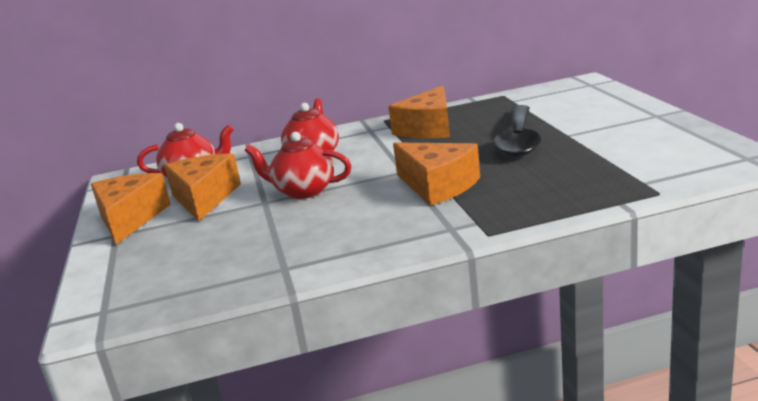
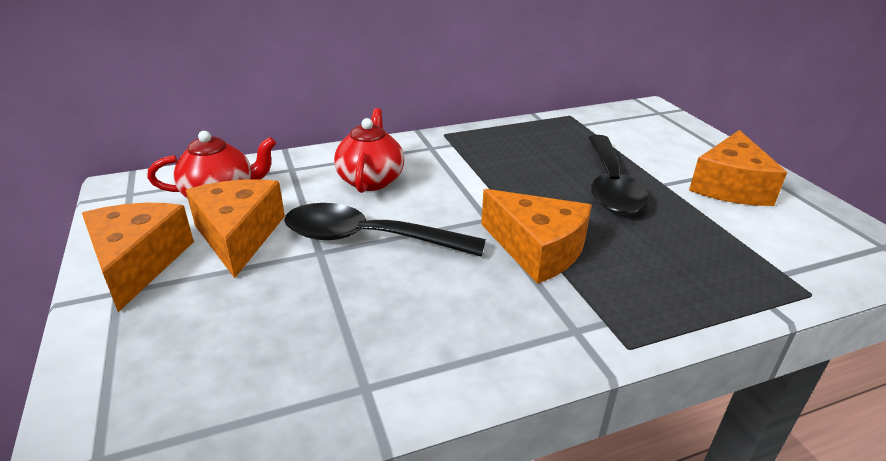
camera: 10 degrees left, 10 degrees up
(303, 191) = (368, 239): red teapot -> black spoon
(428, 128) = (499, 153): orange cheese -> orange cheese (729, 186)

